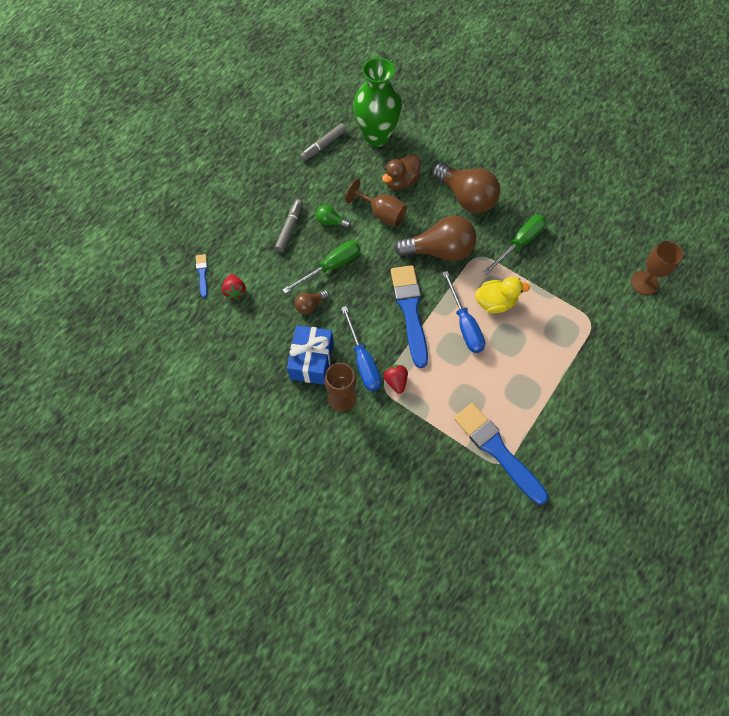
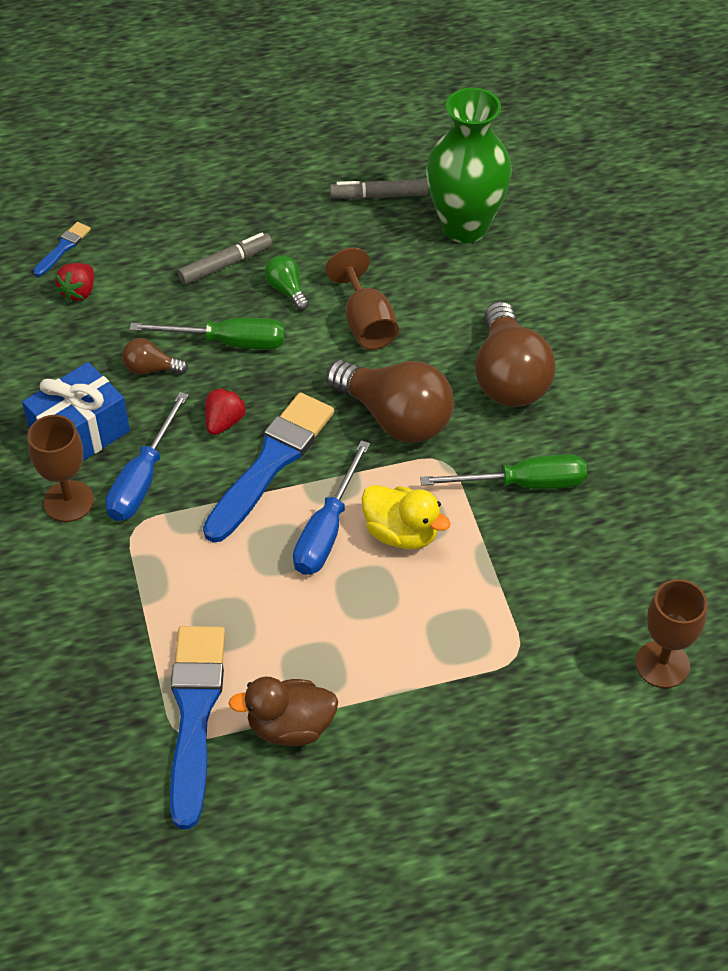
camera: 40 degrees right, 15 degrees down
(396, 381) = (157, 532): red strawberry -> red strawberry (224, 422)
(401, 181) = (436, 301): brown duck -> brown duck (290, 726)

